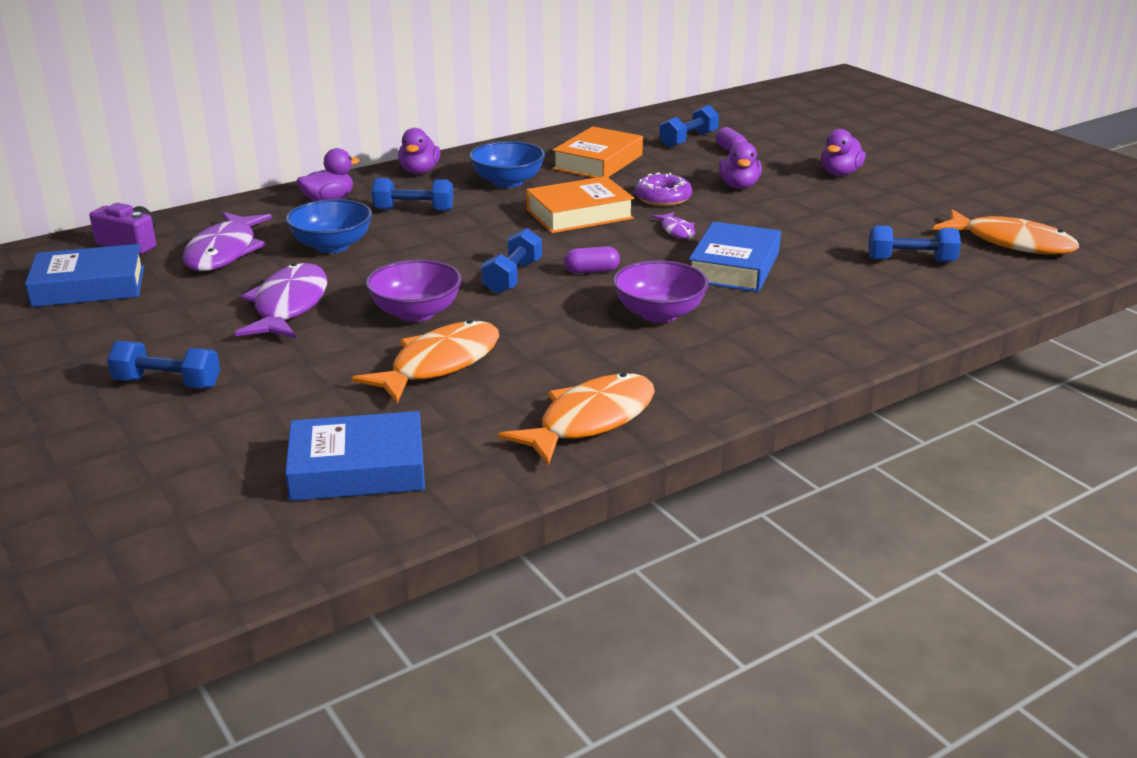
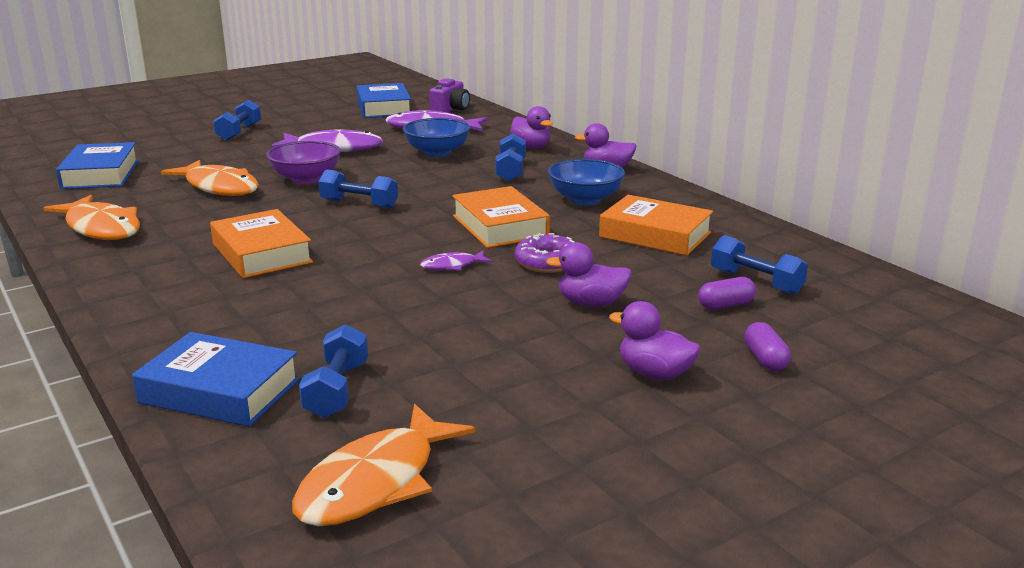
camera: 90 degrees right, 5 degrees down
(591, 271) = (362, 230): purple capsule -> purple capsule (765, 359)
(659, 314) = (262, 253): purple bowl -> orange book
(734, 267) = (352, 288): blue book -> blue book (220, 391)

